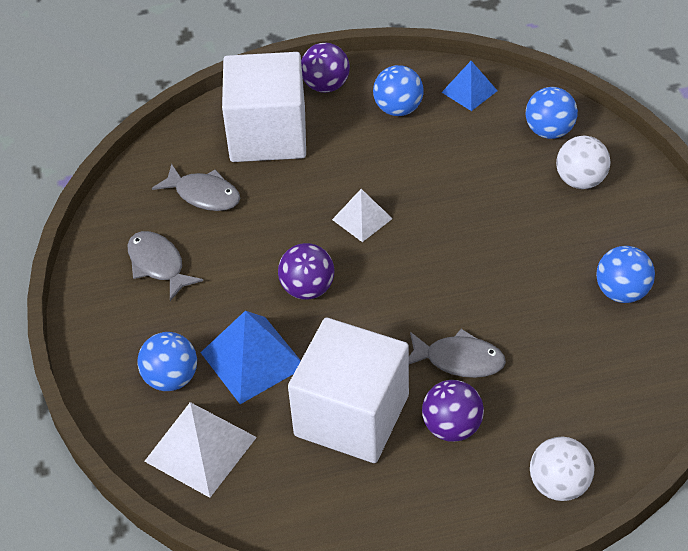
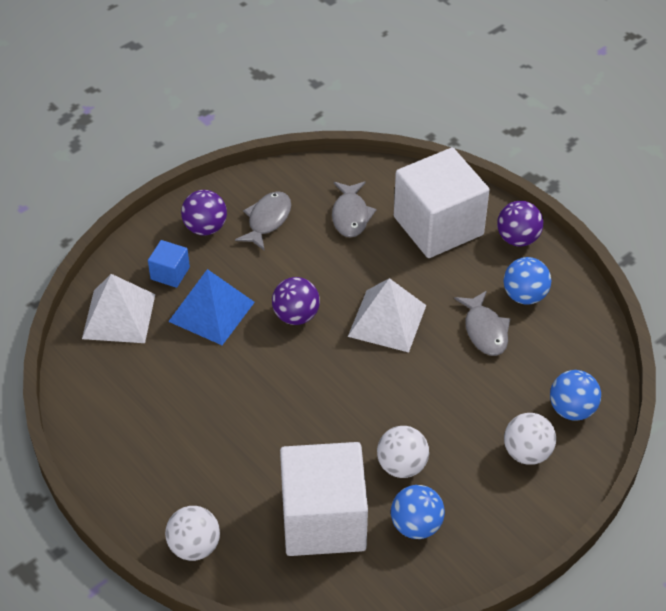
camera: 60 degrees right, 0 degrees up
(171, 378) = (170, 273): blue ball -> blue cube
(351, 415) = (192, 391): white cube -> white cube (323, 520)
(362, 219) = (387, 320): white pyramid -> white pyramid, size x1.65
(452, 427) = (213, 457): purple ball -> purple ball (205, 228)
(459, 360) = (280, 438): grey fish -> grey fish (484, 330)
(469, 91) = (580, 335): blue pyramid -> none
(547, 276) = (402, 466): none -> white ball

